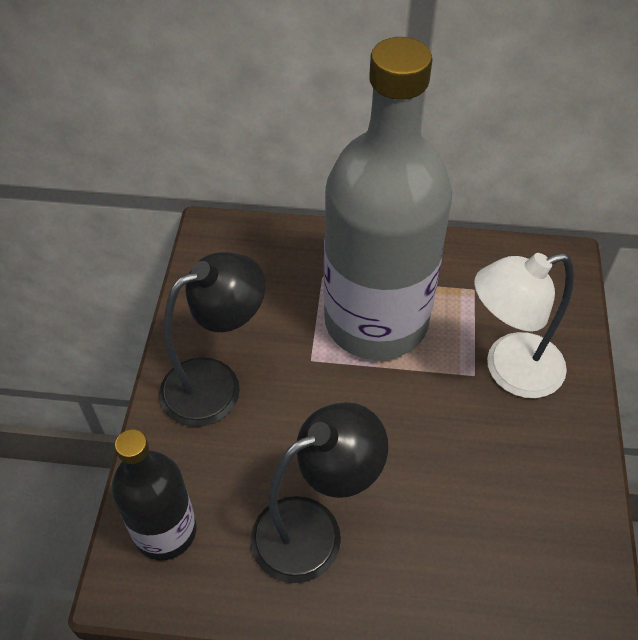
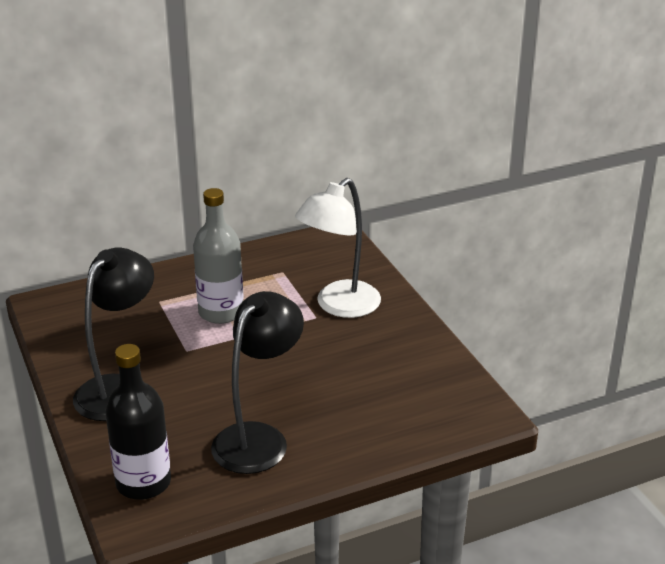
camera: 30 degrees left, 20 degrees down
(376, 321) = (221, 312): grey bottle -> grey bottle, size x0.51

